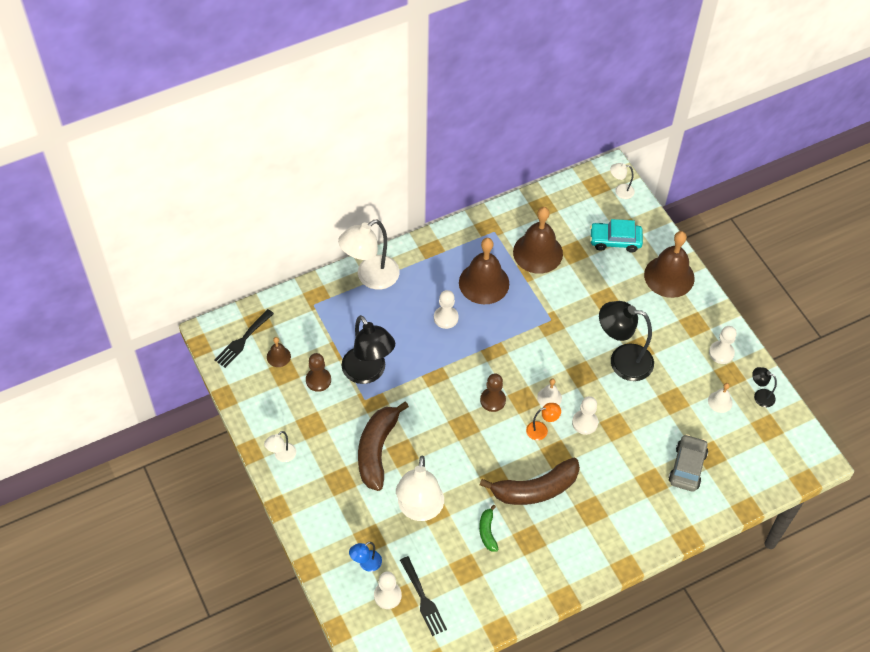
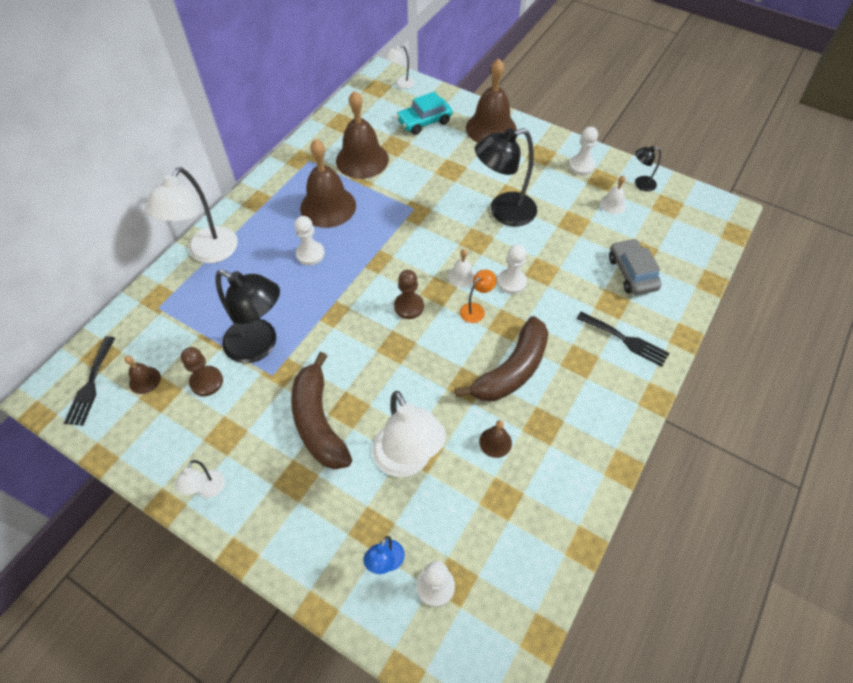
camera: 30 degrees left, 0 degrees up
(423, 599) = (479, 564): black fork -> black fork (625, 340)
(487, 531) = (495, 442): green banana -> brown bell

